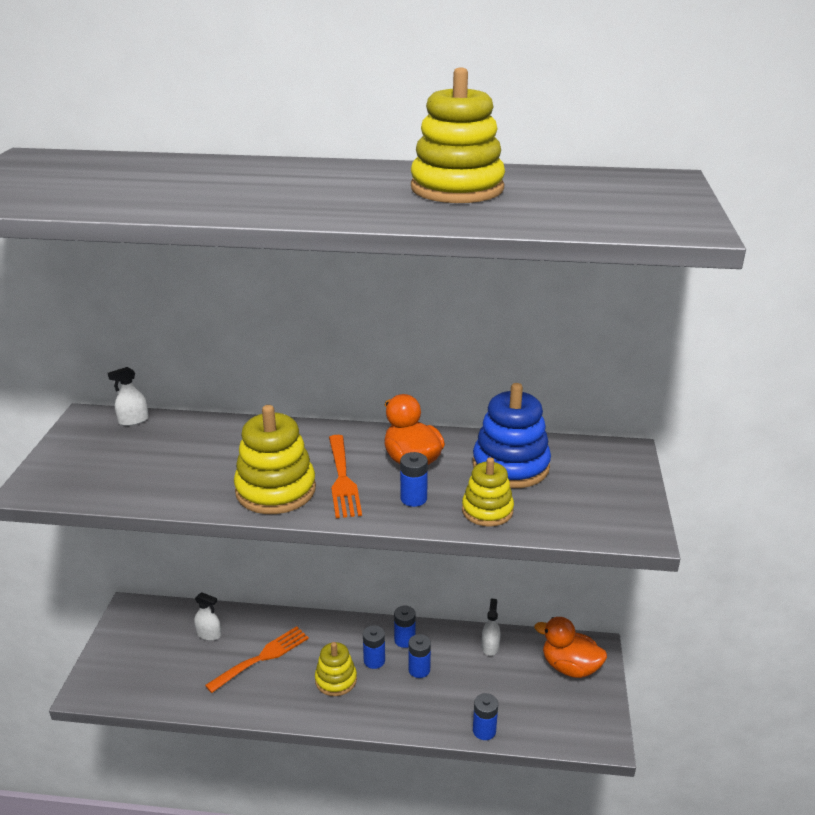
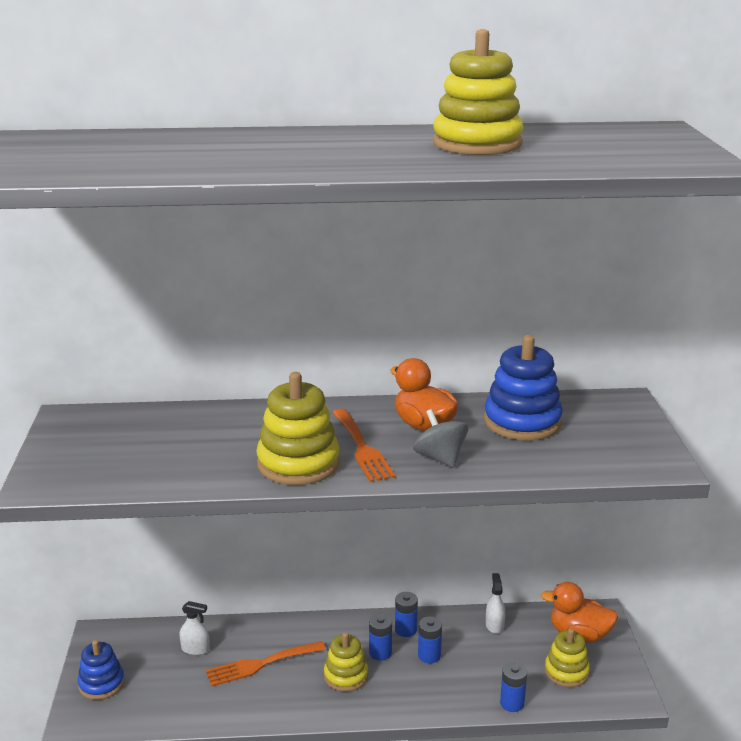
camera: 10 degrees left, 5 degrees down
(118, 657) = (101, 684): none -> blue stacking toy
(133, 420) = (118, 415): white spray bottle -> none
(262, 657) = (261, 664): orange fork -> orange fork turned 150 degrees counterclockwise
(413, 498) = (440, 458): blue battery -> grey spinning top
(487, 510) = (515, 461): yellow stacking toy -> yellow stacking toy (566, 671)

